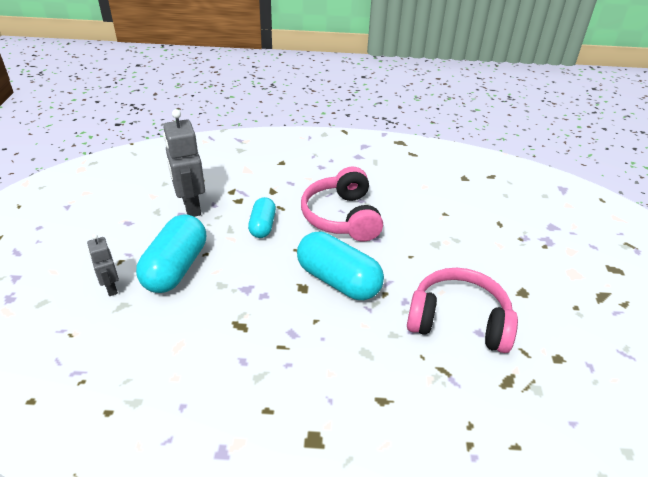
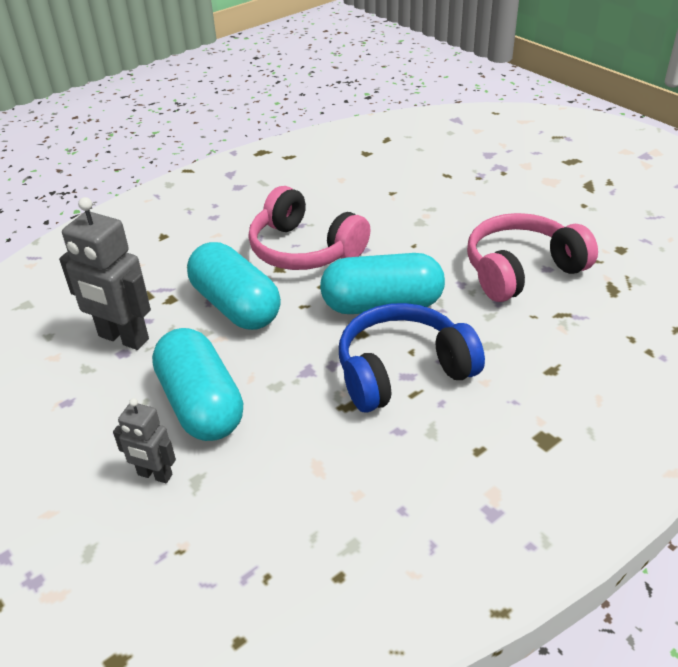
camera: 40 degrees left, 0 degrees up
(262, 226) = (236, 306): turquoise capsule -> turquoise capsule, size x1.72
(293, 328) = (402, 371): none -> blue headphones

